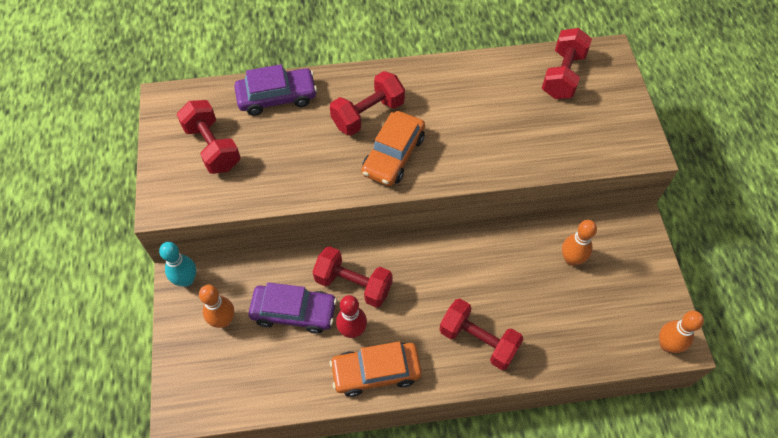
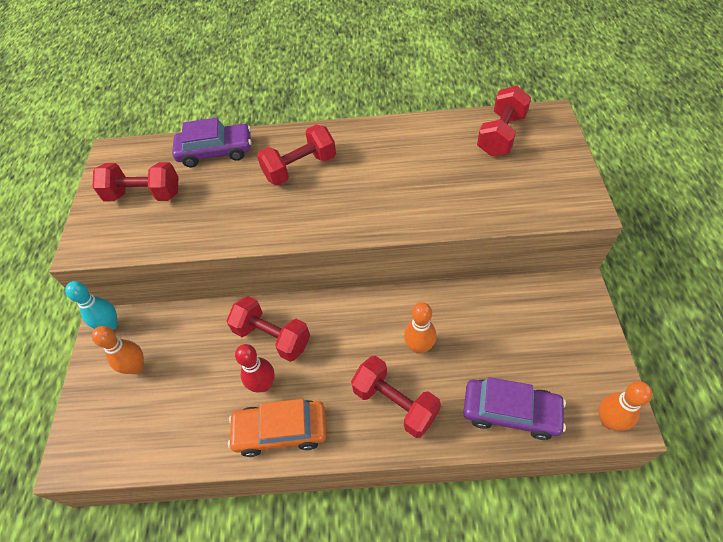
camera: 10 degrees right, 5 degrees down
(212, 147) = (144, 195): red dumbbell -> red dumbbell turned 60 degrees counterclockwise
(294, 312) = (207, 362): purple car -> purple car (510, 412)
(393, 155) = (318, 206): orange car -> none
(571, 259) = (504, 321): orange bowling pin -> orange bowling pin (419, 347)

